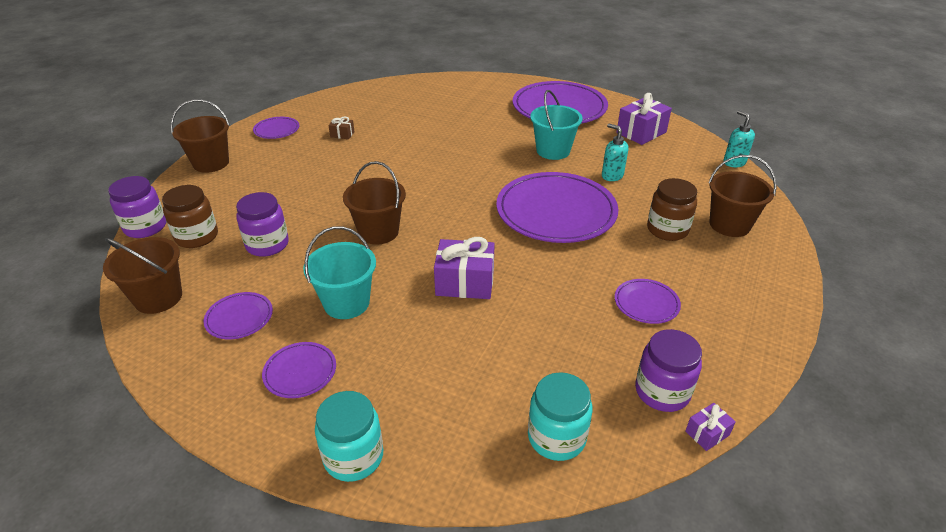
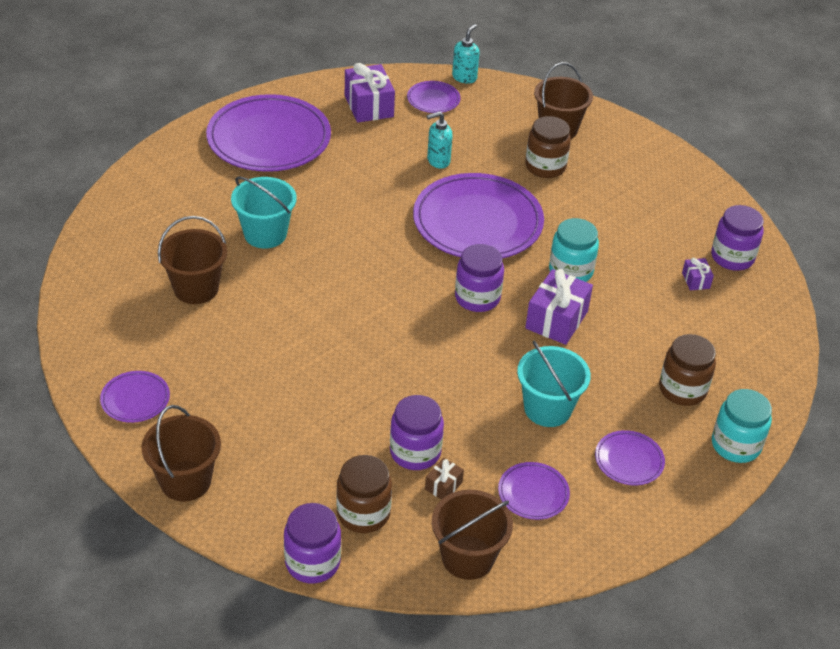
camera: 70 degrees left, 5 degrees up
(342, 134) = (197, 337): brown gift -> brown gift (443, 486)
(378, 232) = (441, 357): brown bucket -> brown bucket (196, 288)
(419, 392) = (682, 389): none -> brown jar
(461, 233) = (477, 298): none -> purple jar
(553, 151) = (363, 180): turquoise bucket -> turquoise bucket (265, 234)
(556, 437) = (755, 328): turquoise jar -> turquoise jar (570, 271)
(646, 303) = (636, 223): purple plate -> purple plate (433, 99)
(707, 433) = (776, 253): purple gift -> purple gift (696, 280)
(734, 162) = (464, 77): turquoise soap dispenser -> turquoise soap dispenser turned 120 degrees clockwise

